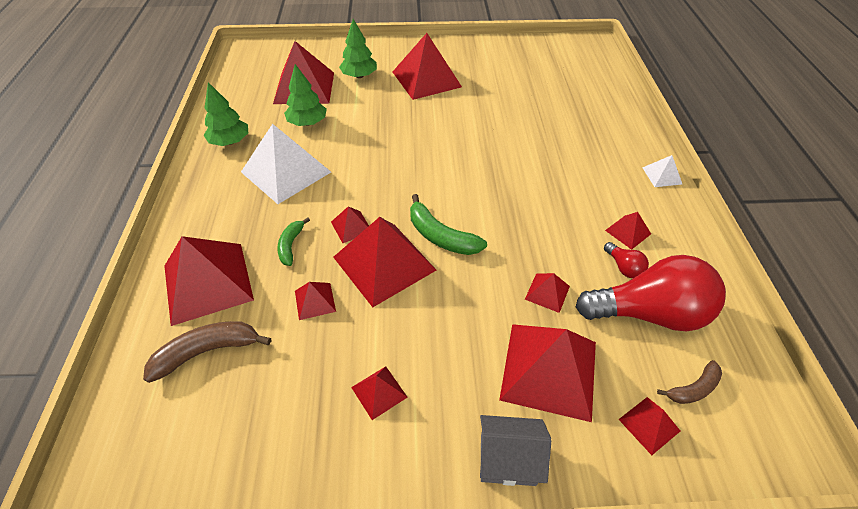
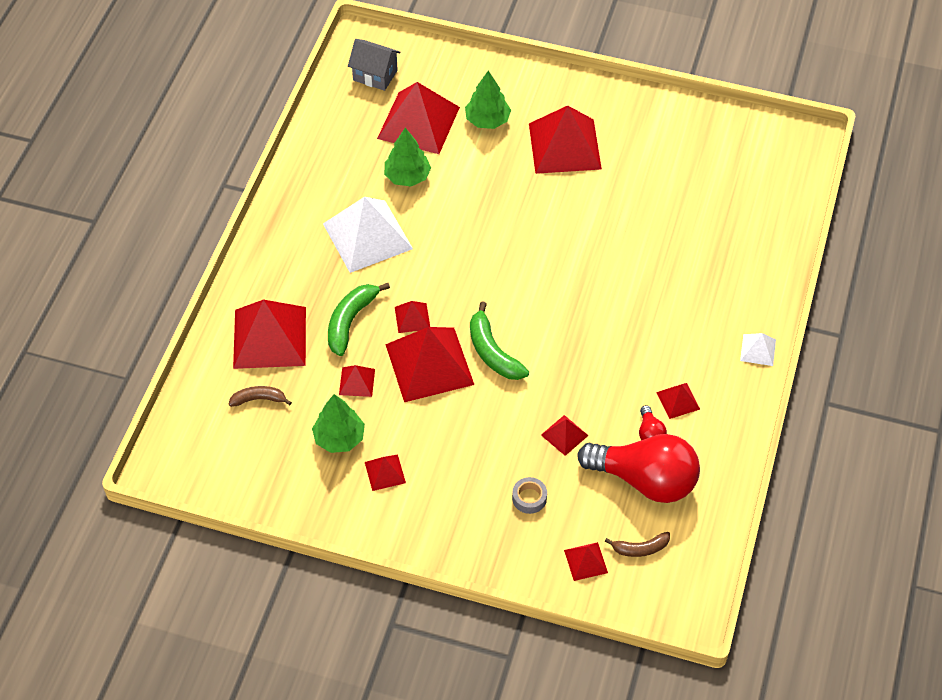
camera: 20 degrees right, 5 degrees up
(207, 351) = (259, 399): brown banana -> brown banana, size x0.62
(230, 141) = (320, 181): green tree -> green tree (339, 438)
(291, 245) = (350, 321): green banana -> green banana, size x1.62
(507, 459) = (463, 549): grey house -> grey house (375, 75)
(549, 370) = (529, 498): red pyramid -> grey tape

